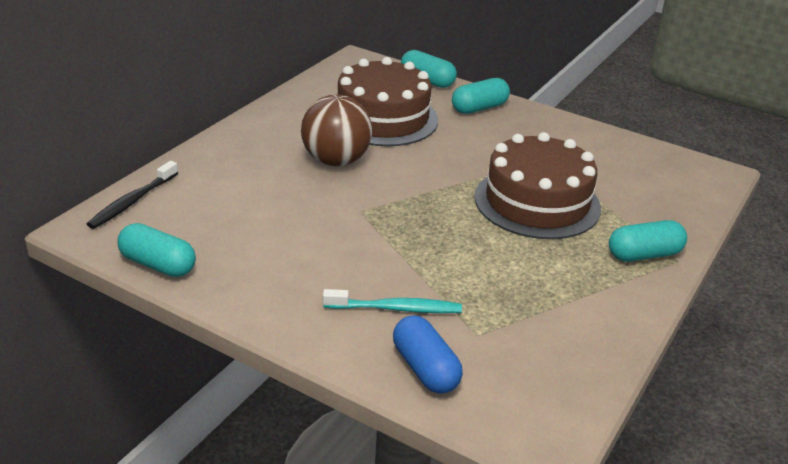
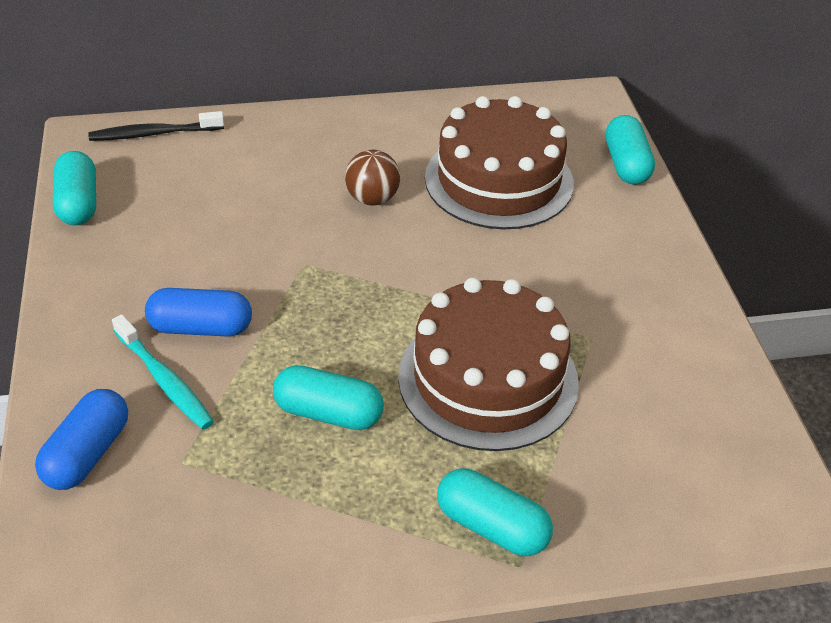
camera: 50 degrees right, 10 degrees up
(336, 161) = (372, 199): brown ball -> brown ball, size x0.61
(365, 273) = (201, 328): none -> blue capsule
(479, 108) = (628, 231): turquoise capsule -> turquoise capsule (329, 413)

